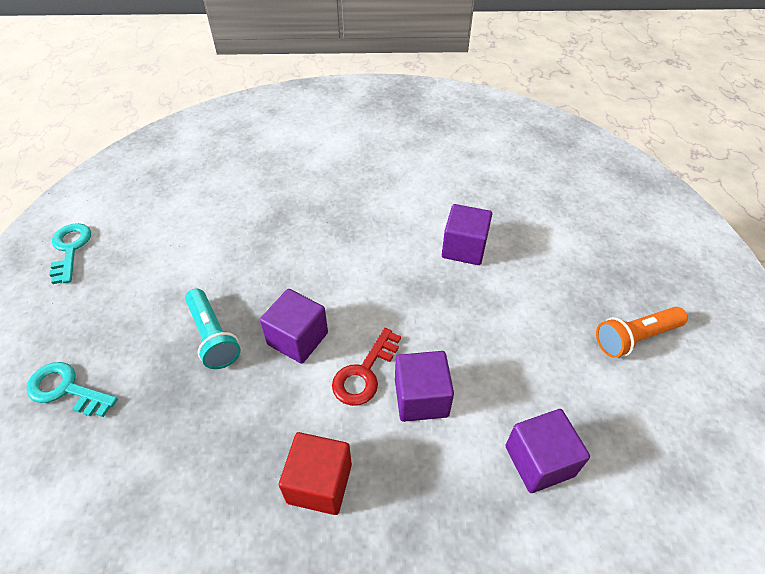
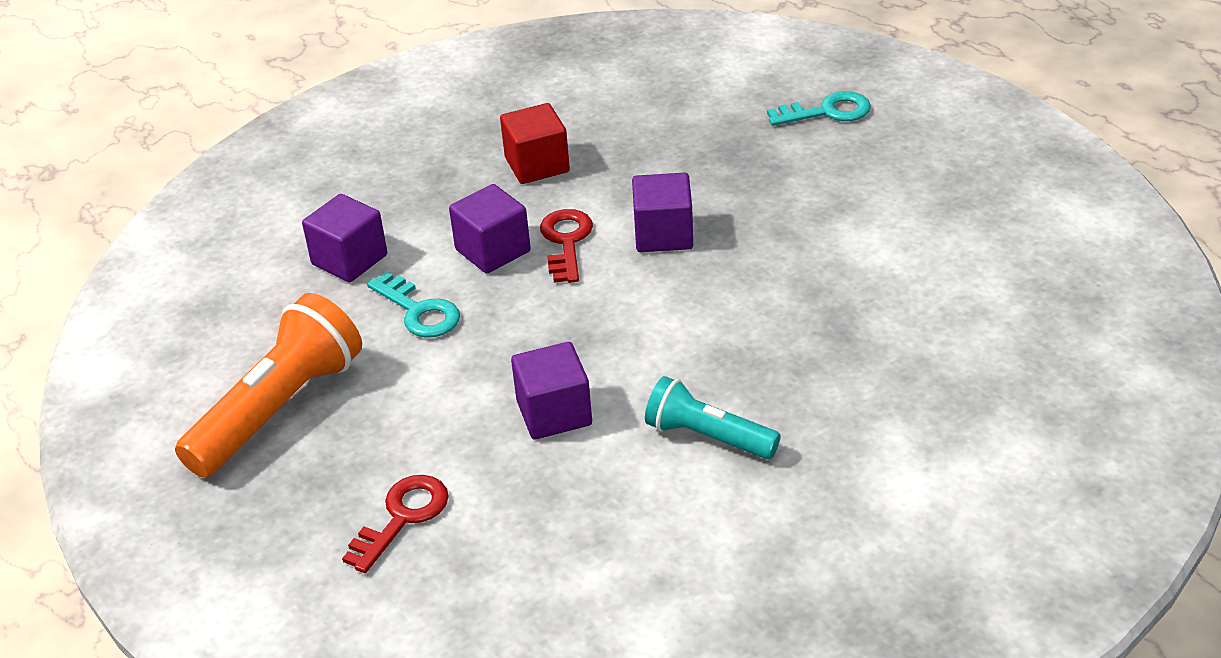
camera: 150 degrees right, 10 degrees down
(70, 249) = (1022, 184): turquoise key -> turquoise key (419, 311)
(213, 337) = (751, 197): turquoise flashlight -> turquoise flashlight (708, 436)
(577, 232) = (402, 518): none -> red key
(635, 338) = (279, 409): orange flashlight -> orange flashlight, size x1.64

